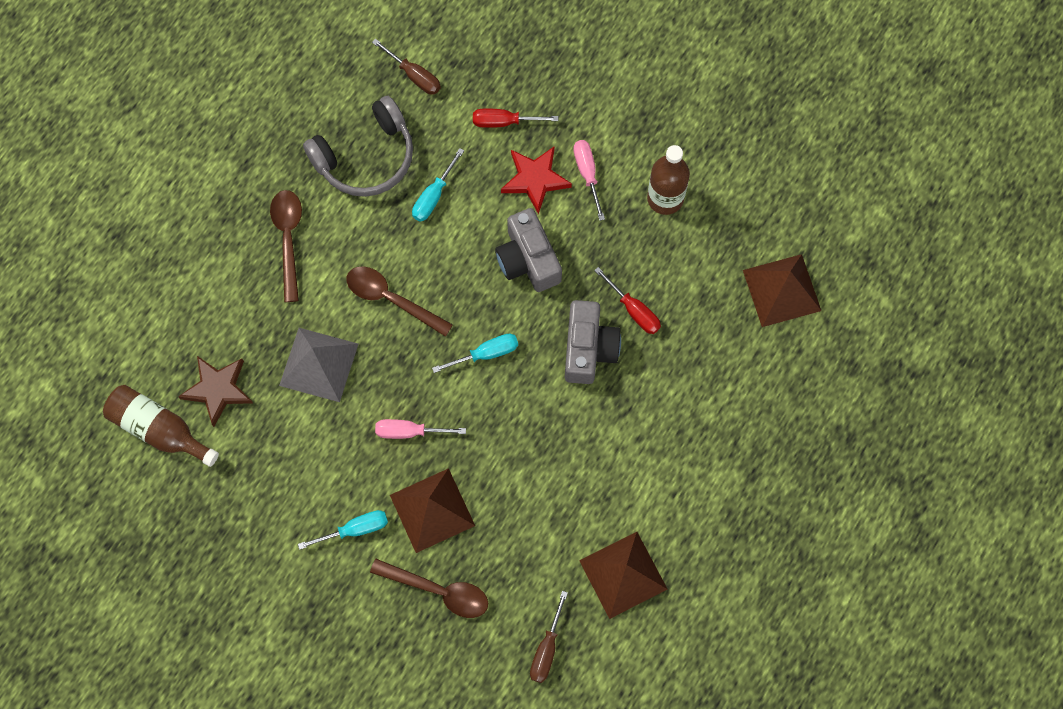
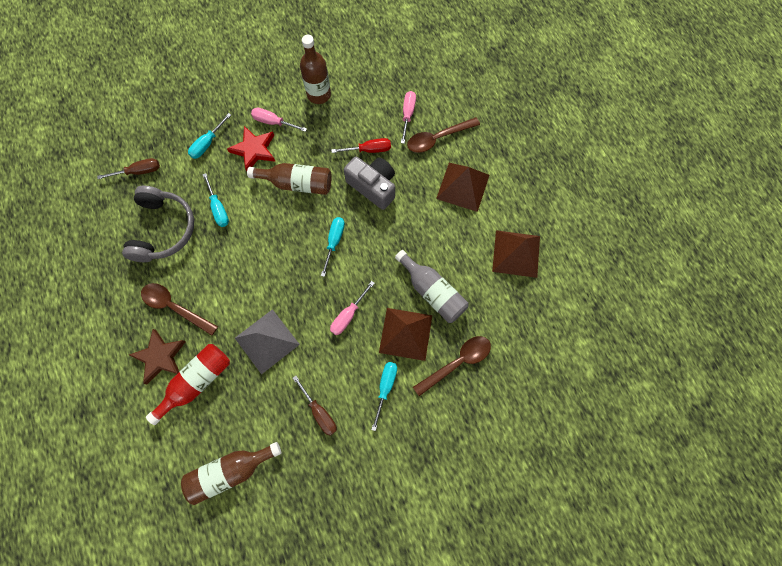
camera: 55 degrees left, 0 degrees up
(218, 389) = (234, 414): brown star -> brown star (160, 357)
(225, 325) = (197, 382): none -> red bottle
(391, 299) = (260, 272): brown spoon -> brown spoon (437, 138)
(503, 122) = (207, 144): red screwdriver -> turquoise screwdriver
(504, 507) = (432, 292): none -> grey bottle
(528, 259) = (297, 183): grey camera -> brown bottle
(546, 649) = (533, 324): brown screwdriver -> brown screwdriver (320, 412)
(718, 322) = (408, 114): none -> pink screwdriver
(781, 290) = (413, 74): brown pyramid -> brown pyramid (463, 186)

